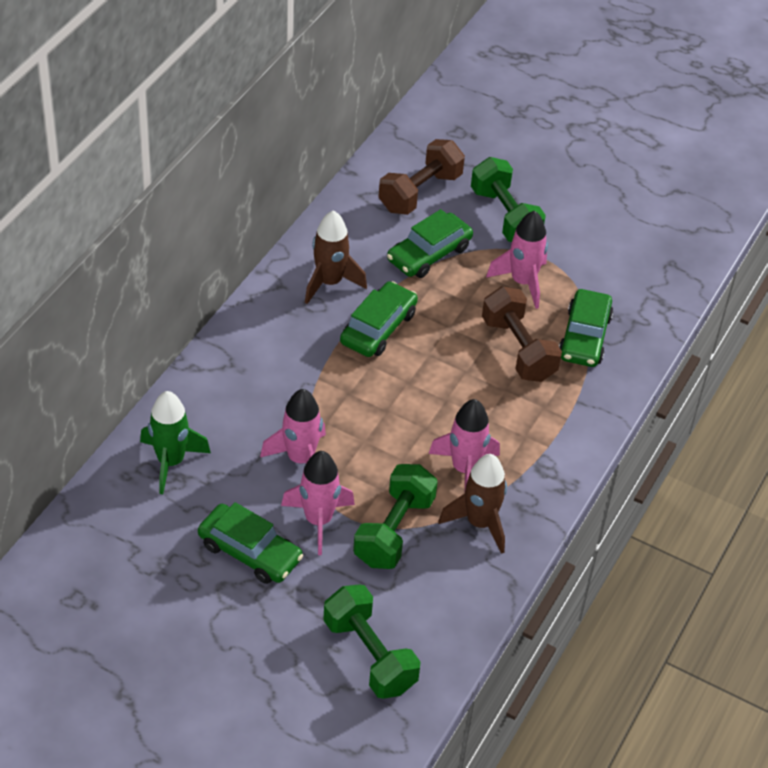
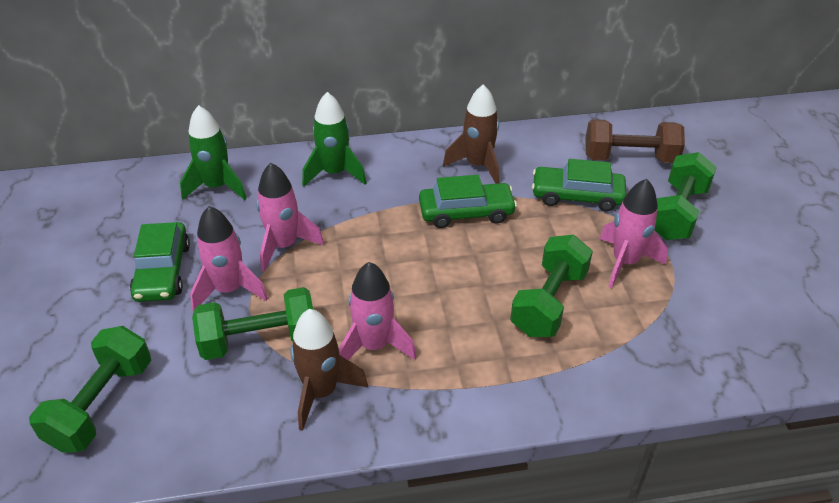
camera: 55 degrees right, 5 degrees down
(239, 375) = (334, 173): none -> green rocket
(518, 349) = (549, 302): brown dumbbell -> green dumbbell
(584, 337) = (621, 337): green car -> none

